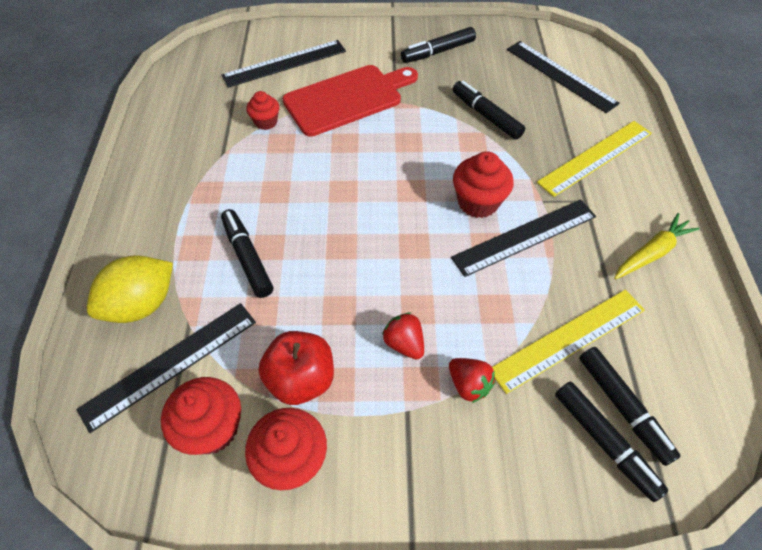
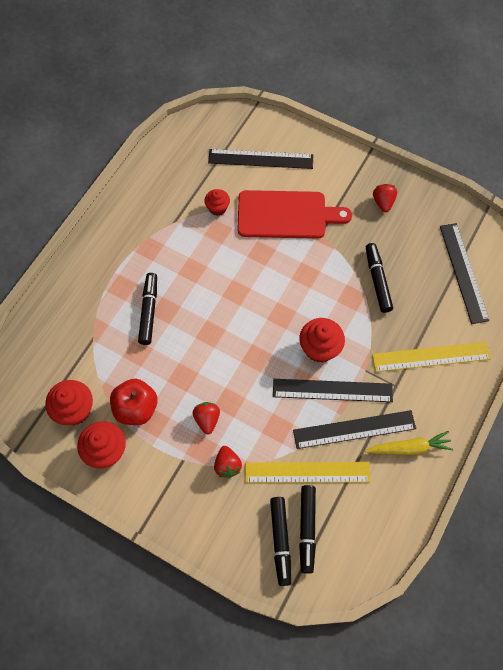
camera: 30 degrees right, 10 degrees up
(142, 304) = (73, 311): yellow lemon -> none
(170, 364) = (71, 359): black ruler -> black ruler (354, 429)
(438, 52) = (383, 202): black marker -> red strawberry

